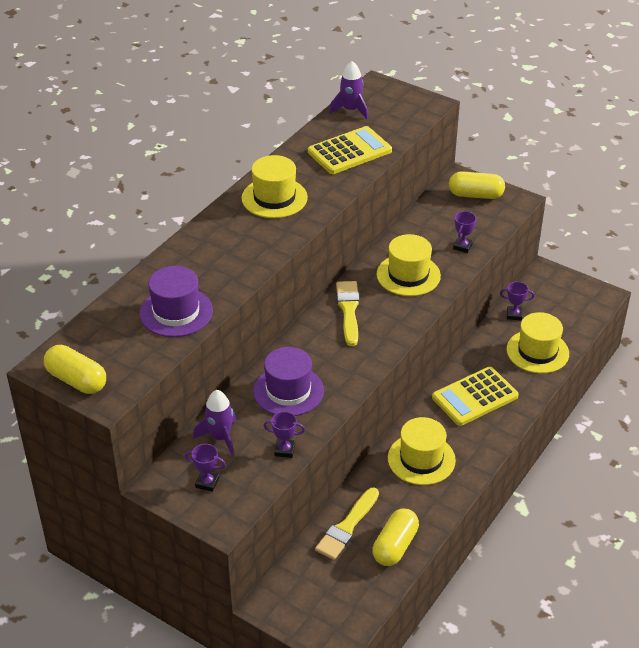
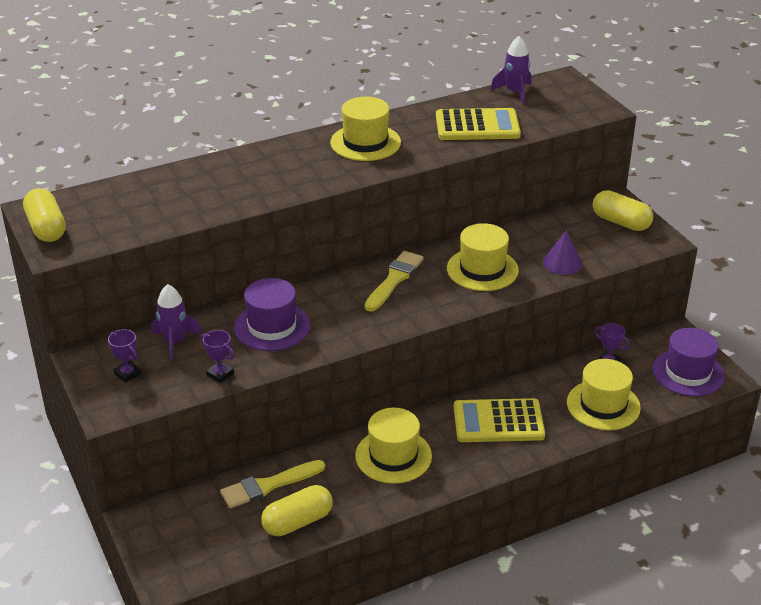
camera: 30 degrees right, 5 degrees down
(176, 312) = (182, 204): purple hat -> purple hat (688, 373)
(462, 246) = (562, 263): purple trophy -> purple cone

